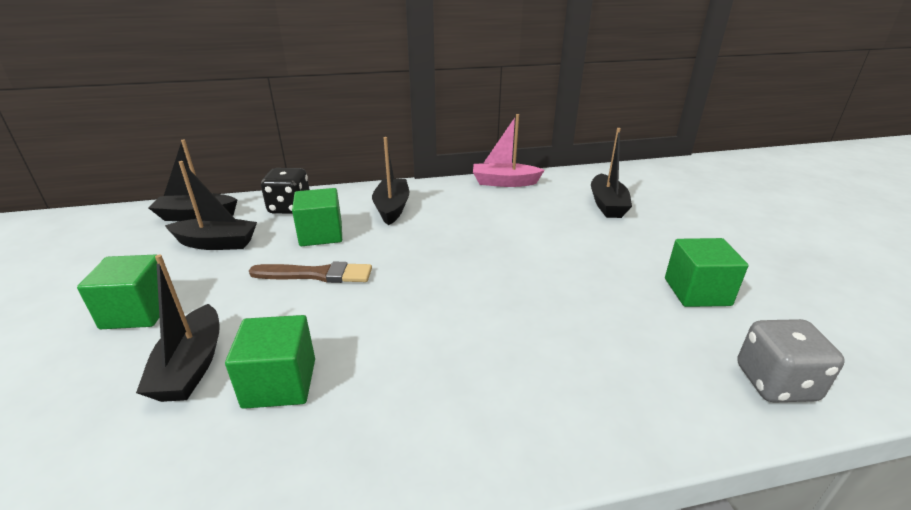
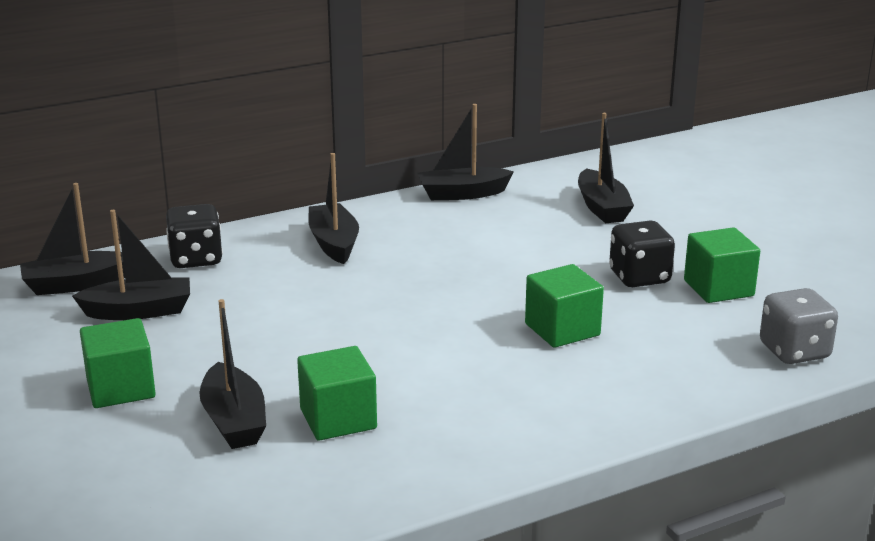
camera: 15 degrees left, 5 degrees down
(316, 274) = (296, 327): brown brush -> none
(321, 234) = (266, 285): green cube -> green cube (562, 329)
(504, 182) = (462, 194): pink boat -> black boat
(623, 270) = (639, 277): none -> black dice

